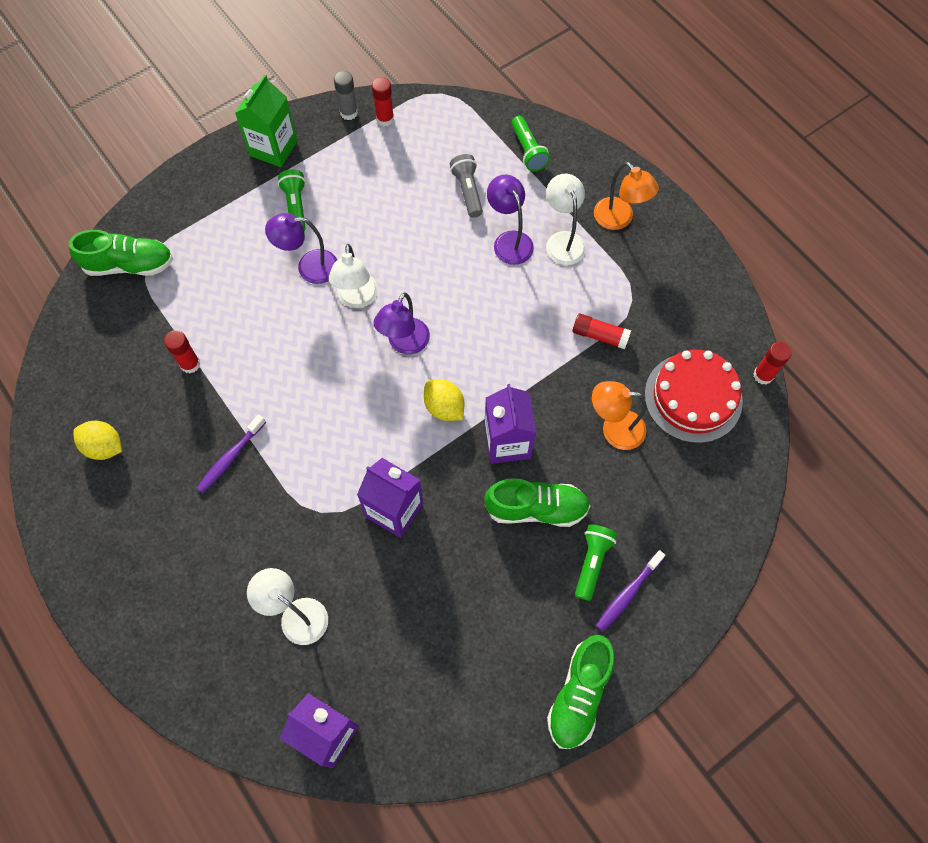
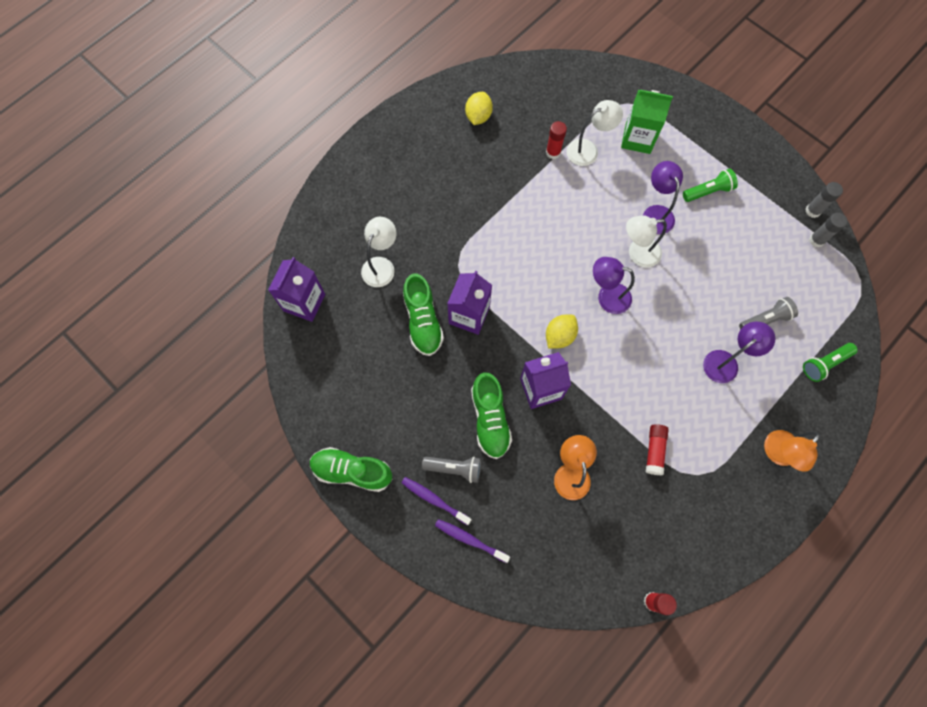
camera: 80 degrees right, 5 degrees up
(129, 265) = (623, 92): green shoe -> green shoe (423, 321)
(230, 457) = (487, 196): purple toothbrush -> purple toothbrush (470, 539)
(273, 148) = (758, 163): green carton -> green carton (637, 138)
(385, 119) = (816, 240): red glue stick -> grey glue stick
(563, 240) = (739, 407): white lamp -> white lamp (588, 150)
(592, 562) = (454, 468): green flashlight -> grey flashlight
(693, 397) = (615, 538): red cake -> none

